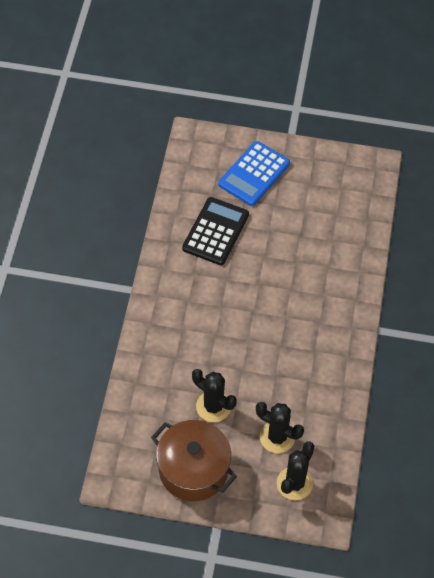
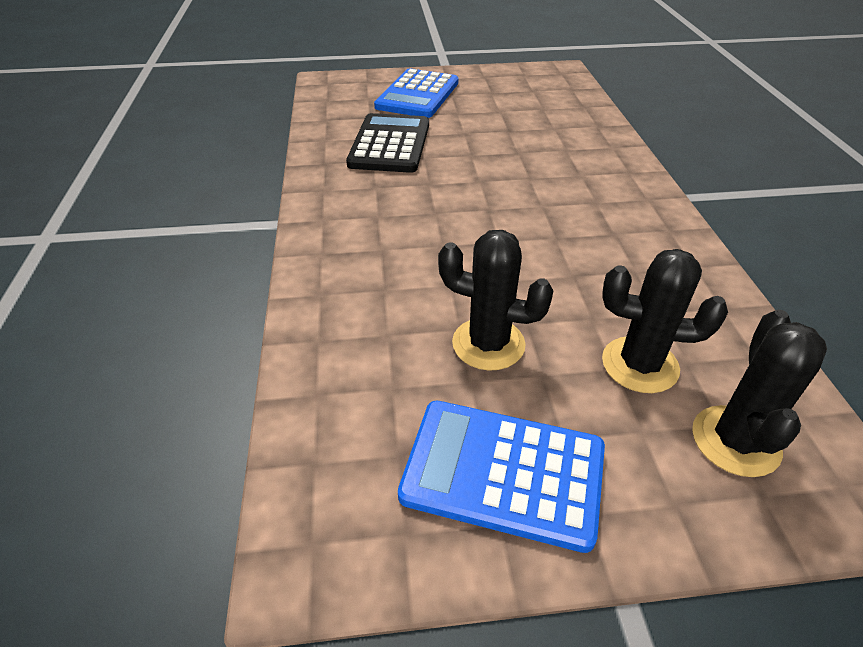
camera: 15 degrees left, 15 degrees down
(193, 470) = (503, 473): brown pot -> blue calculator

